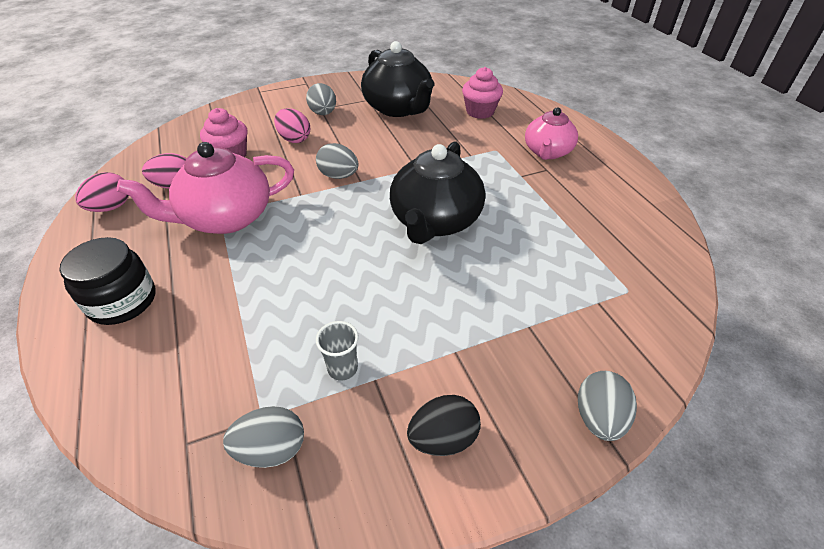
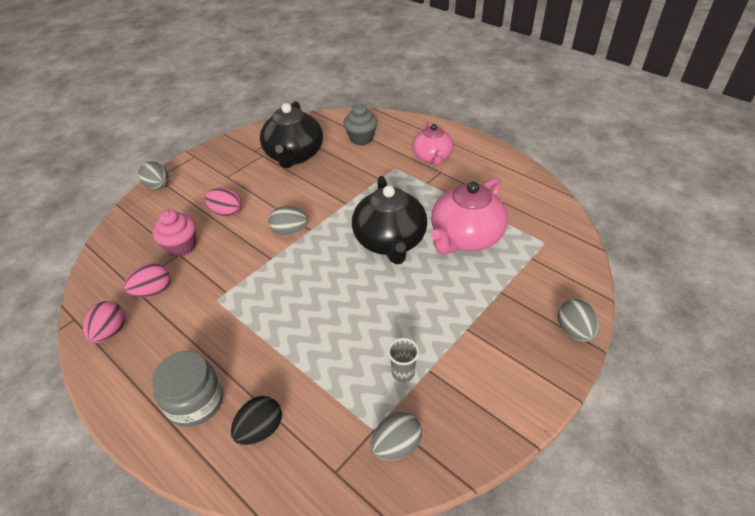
camera: 25 degrees left, 0 degrees up
(122, 301) = (195, 401): black jar -> grey jar
(226, 218) = (224, 301): pink teapot -> pink teapot (465, 237)
(323, 113) = (233, 180): grey egg -> grey egg (158, 186)
(398, 108) = (294, 155): black teapot -> black teapot turned 60 degrees clockwise
(443, 438) = (496, 385): black egg -> black egg (260, 430)
(480, 112) = (361, 138): pink cupcake -> grey cupcake

